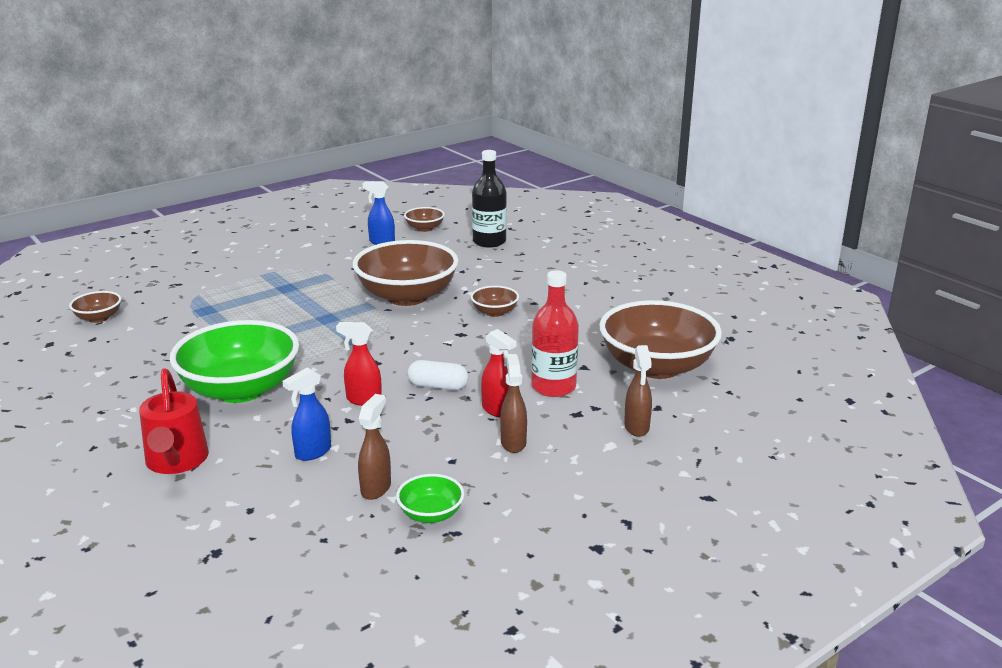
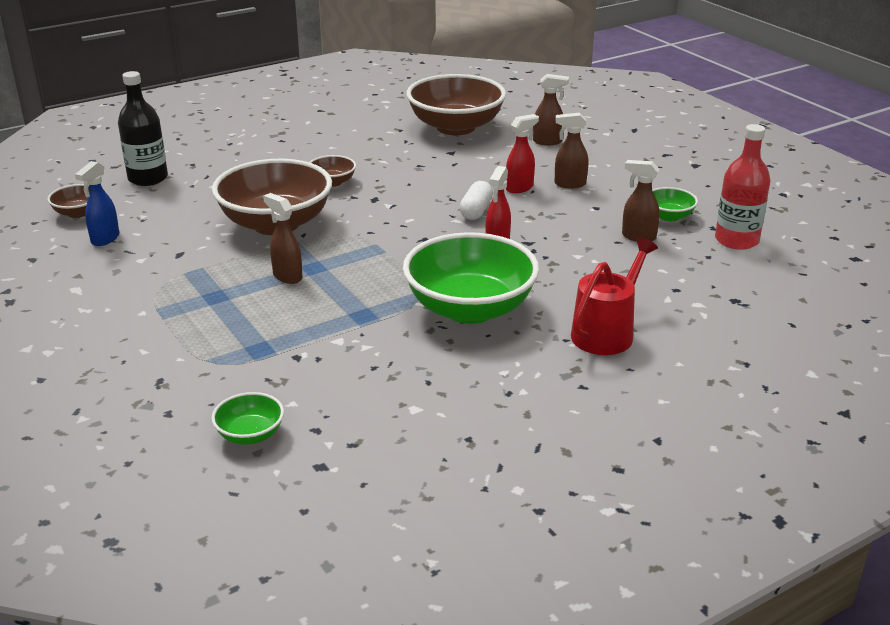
camera: 85 degrees left, 5 degrees up
(98, 318) = (250, 435): brown bowl -> green bowl
(176, 462) = (606, 332): red watering can -> red watering can turned 45 degrees counterclockwise
(312, 452) = (587, 265): blue spray bottle -> none
(313, 309) = (287, 276): none -> brown spray bottle
(553, 387) = (483, 165): red bottle -> red bottle (736, 240)

